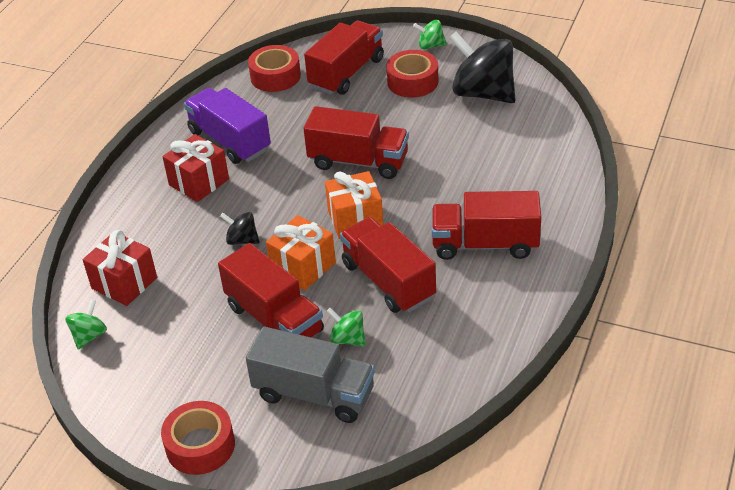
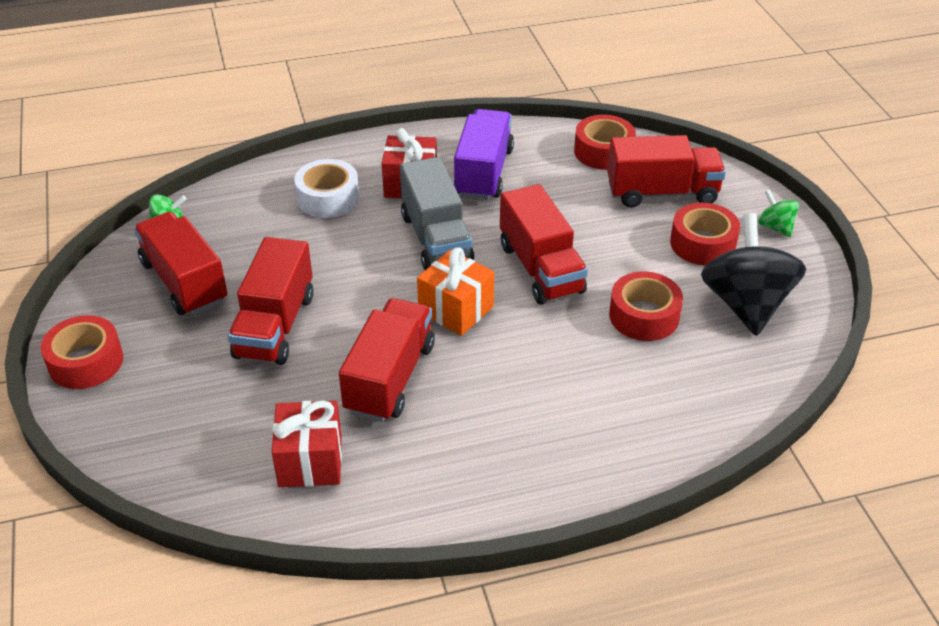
camera: 50 degrees right, 0 degrees up
(124, 283) = (246, 211): red gift -> red gift (310, 461)
(163, 231) = (328, 198): none -> white tape
(242, 240) = (360, 250): black spinning top -> none
(303, 267) = (358, 308): orange gift -> none
(314, 394) = (198, 404): grey truck -> grey truck (436, 239)
(347, 339) = (287, 390): green spinning top -> none
(449, 139) = (644, 316): none -> red tape
(485, 244) = (509, 425): red truck -> red truck (184, 282)

